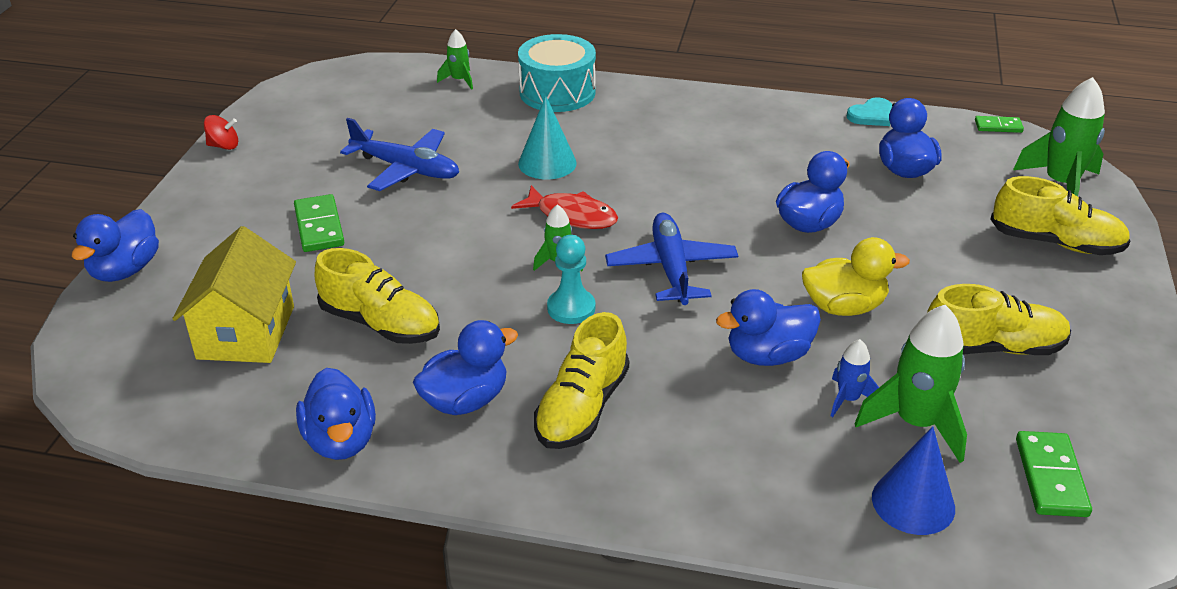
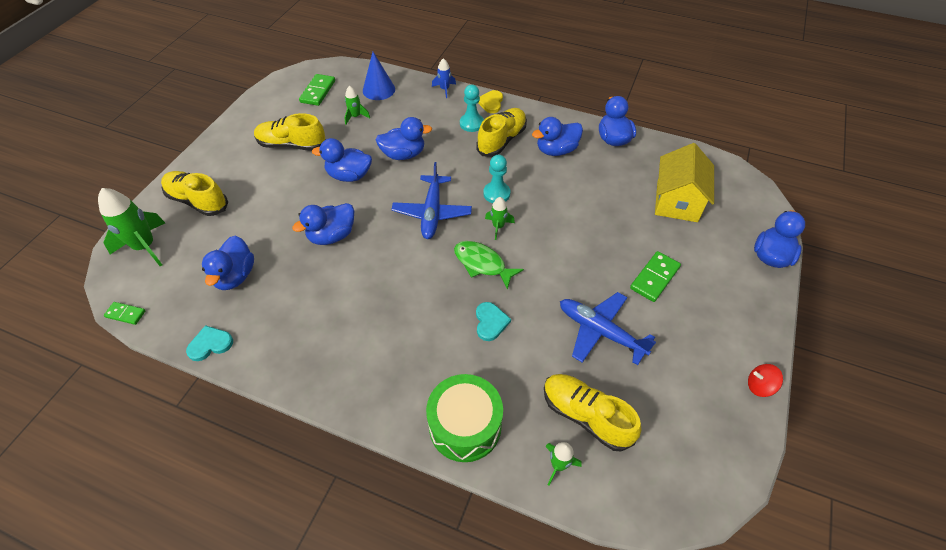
camera: 170 degrees left, 15 degrees up
(319, 226) = (654, 278): green domino -> green domino turned 45 degrees clockwise
(380, 323) = (602, 197): yellow shoe -> yellow shoe (586, 416)
(547, 163) = (490, 322): turquoise cone -> turquoise heart
(557, 92) = (465, 426): turquoise drum -> green drum
(572, 216) = (482, 264): red fish -> green fish
(627, 501) = (491, 103): none -> yellow heart
(656, 439) = (471, 123): none -> turquoise pawn
(844, 307) = (349, 175): yellow duck -> blue duck
(848, 399) = (378, 130): blue rocket -> blue rocket (444, 89)
(916, 423) = (355, 116): green rocket -> green rocket, size x0.53

